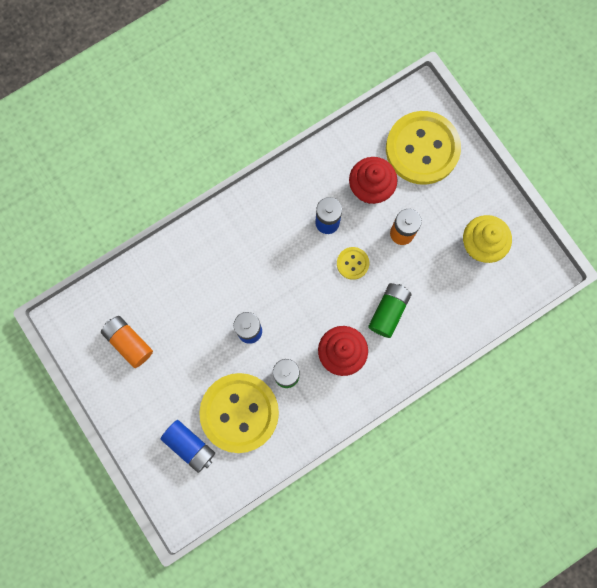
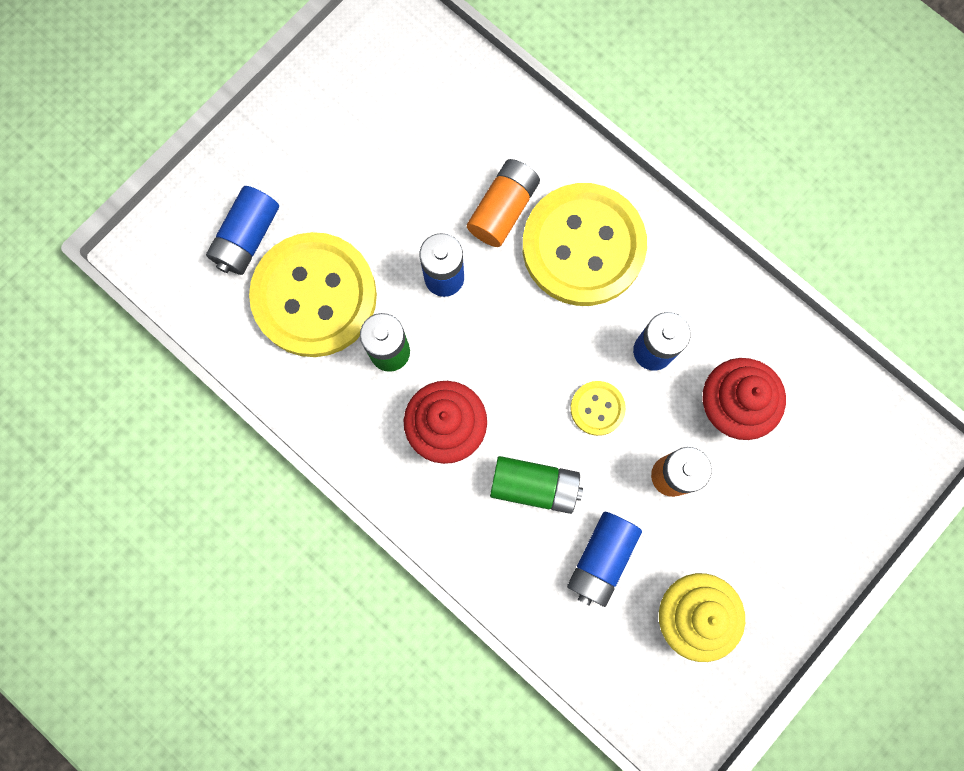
camera: 75 degrees right, 0 degrees up
(129, 342) = (379, 107): orange battery -> orange battery (503, 209)
(422, 149) = (826, 474): yellow button -> yellow button (583, 246)
(439, 285) = (601, 559): none -> blue battery

